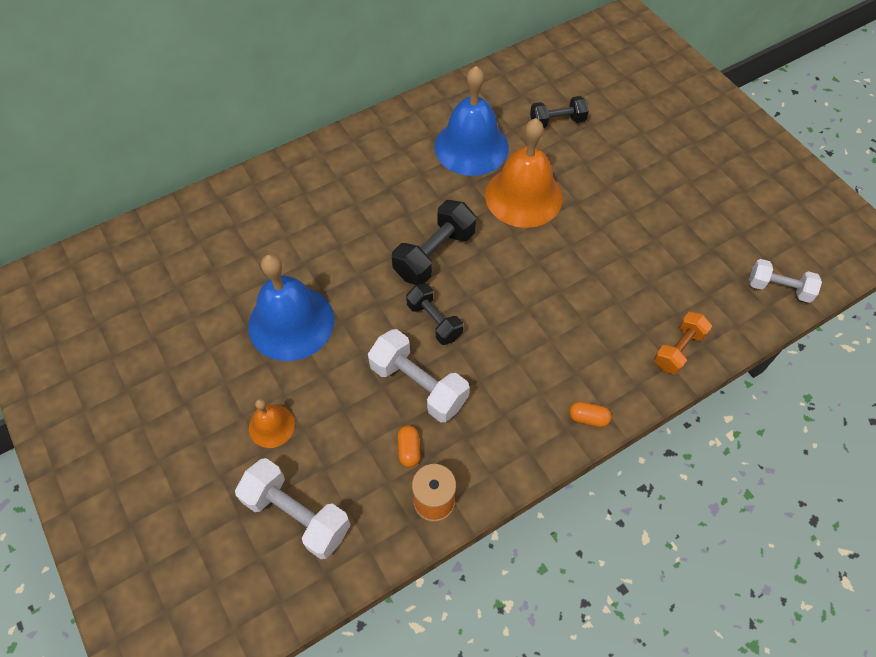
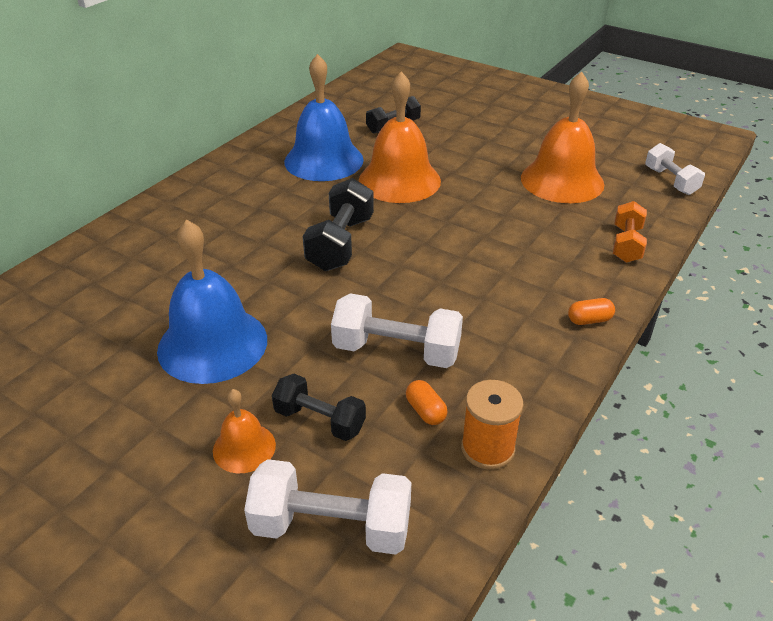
camera: 25 degrees left, 20 degrees down
(434, 321) = (376, 294): black dumbbell -> black dumbbell (320, 420)
(672, 249) = (562, 180): none -> orange bell
(778, 288) = (670, 181): white dumbbell -> white dumbbell turned 75 degrees clockwise

